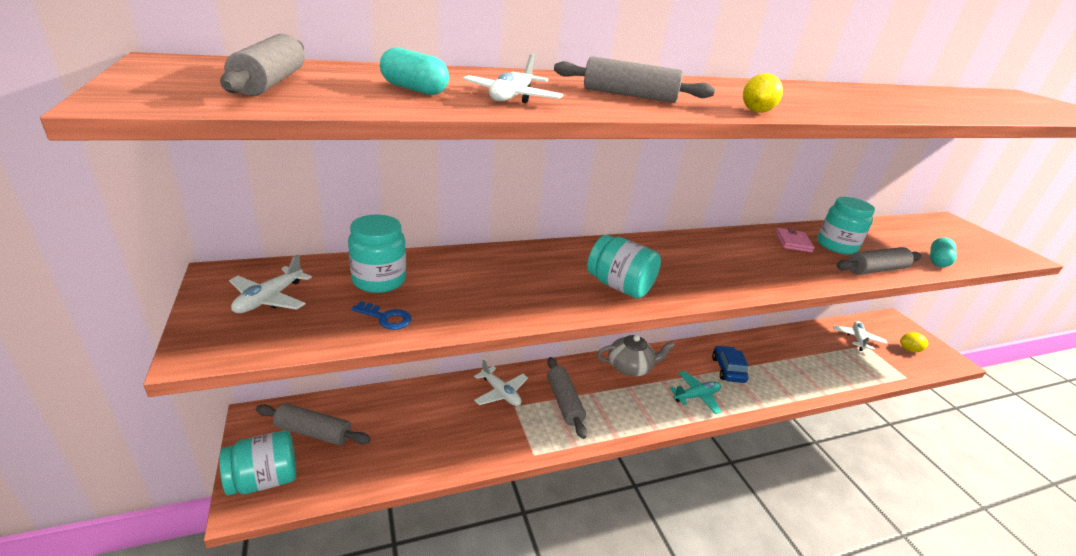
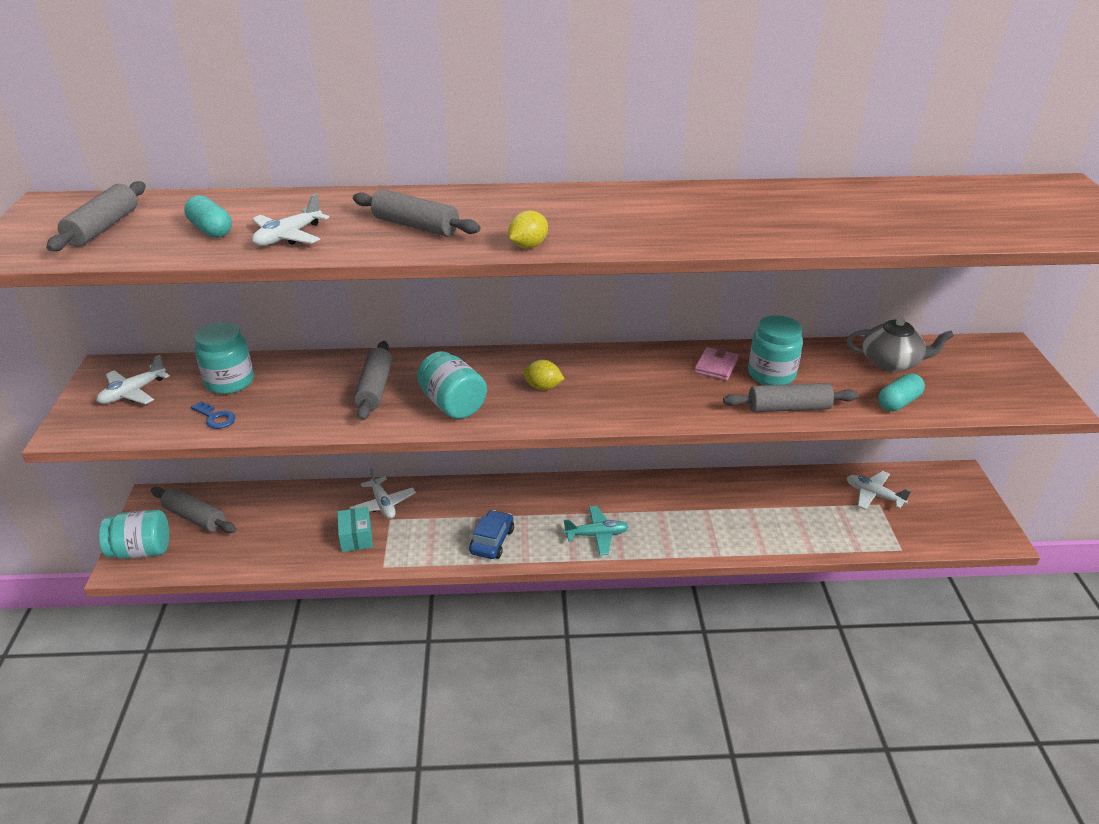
camera: 20 degrees right, 5 degrees up
(492, 429) = (356, 537): none -> turquoise box
(564, 402) = (443, 522): grey rolling pin -> grey rolling pin (374, 389)
(630, 367) = (540, 495): grey teapot -> grey teapot (891, 362)
(728, 369) = (658, 511): blue car -> blue car (492, 541)
(857, 339) = (874, 495): white plane -> white plane turned 90 degrees counterclockwise
(909, 350) = (942, 516): yellow lemon -> yellow lemon (543, 387)

